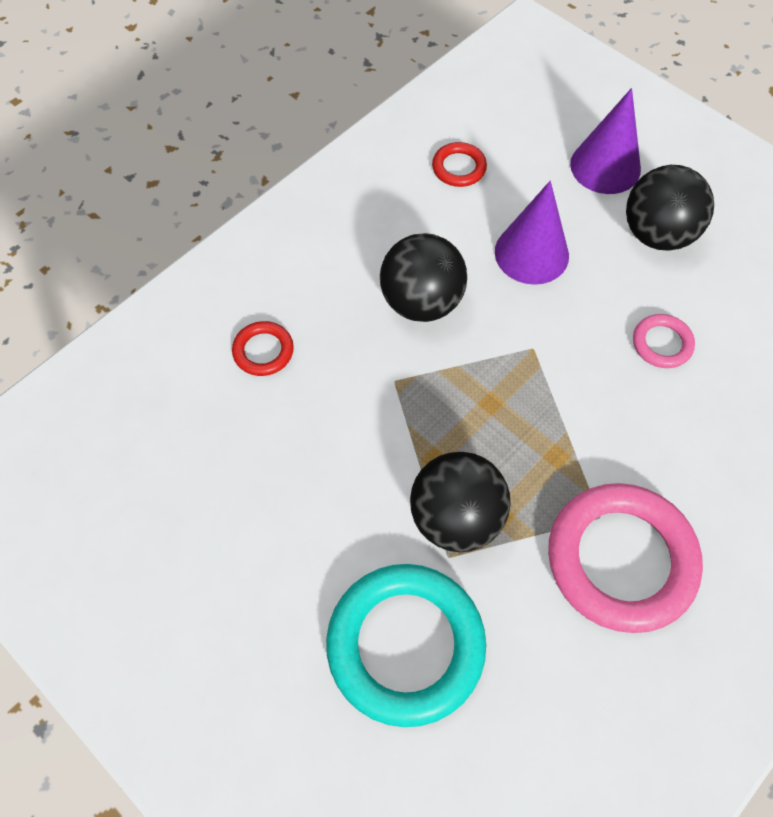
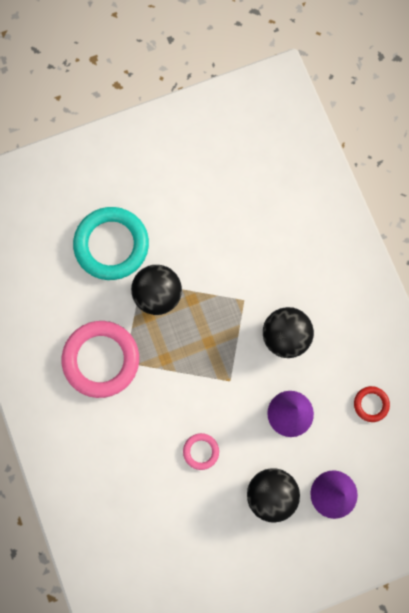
camera: 115 degrees right, 15 degrees up
(263, 351) = (292, 242): red ring -> none

